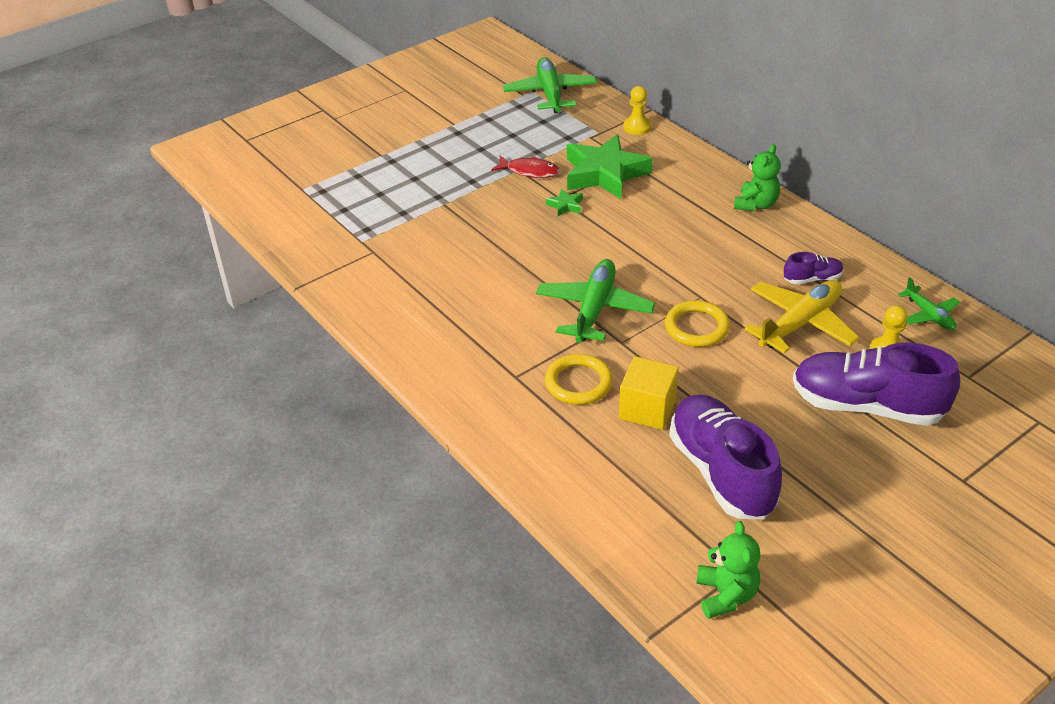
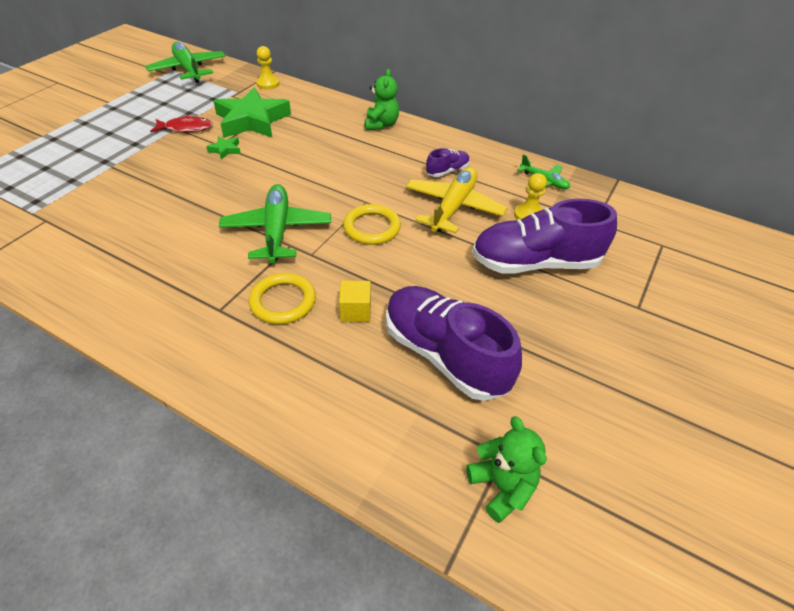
camera: 25 degrees left, 5 degrees up
(647, 409) = (355, 311): yellow cube -> yellow cube, size x0.66

